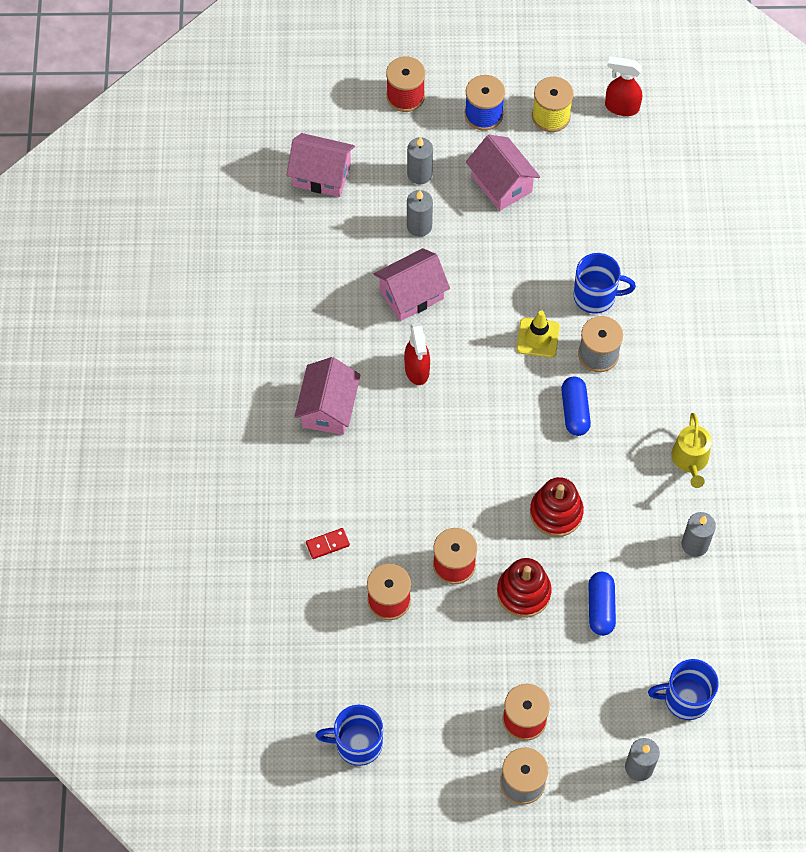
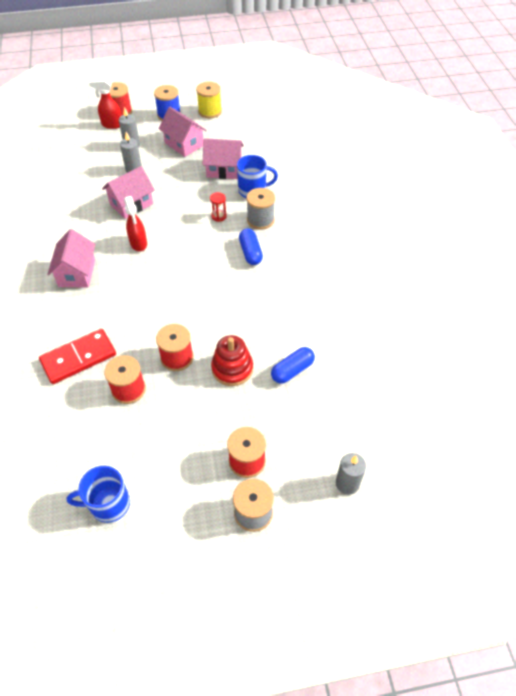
camera: 10 degrees left, 10 degrees down
(321, 175) = (69, 153): pink house -> pink house (224, 170)
(327, 544) = (79, 358): red domino -> red domino, size x2.22
(538, 338) = (219, 216): yellow traffic cone -> red hourglass
(556, 512) = (248, 313): red stacking toy -> none
(600, 607) = (292, 370): blue capsule -> blue capsule turned 60 degrees clockwise
(621, 107) = (251, 103): red spray bottle -> red spray bottle (112, 125)
(685, 698) = (371, 424): blue mug -> none
(690, 460) = (335, 269): yellow watering can -> none
(695, 544) = (351, 319): grey candle -> none

